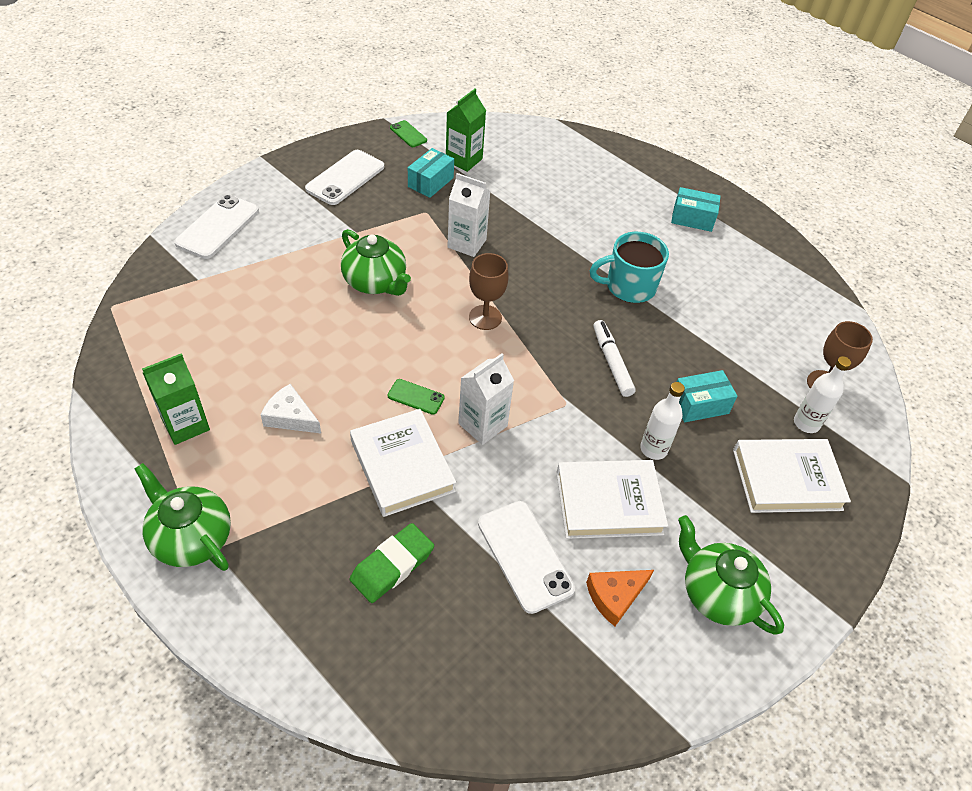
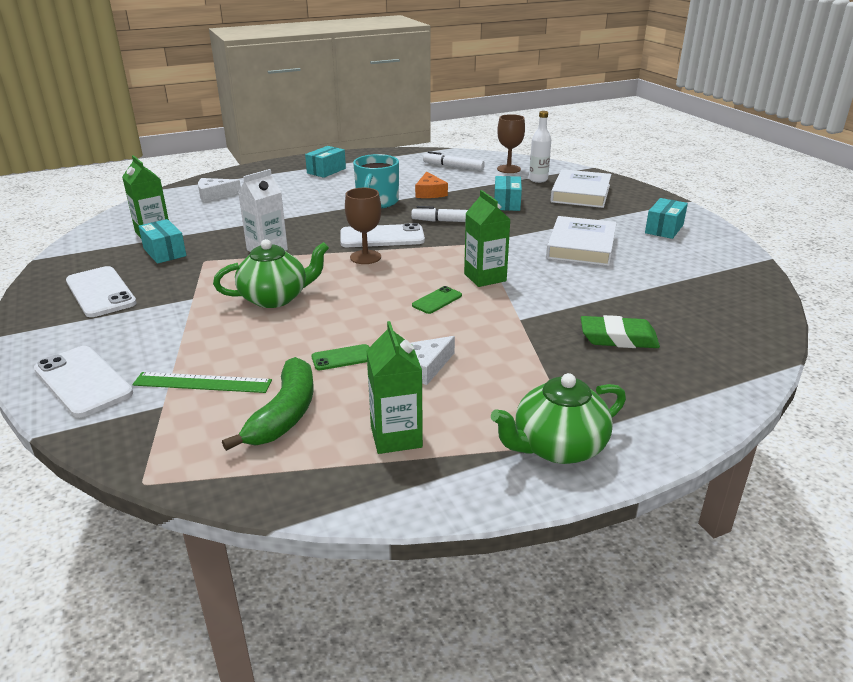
camera: 65 degrees left, 20 degrees down
(201, 349) = (284, 414): none -> green banana
(232, 288) = (202, 382): none -> green ruler
(392, 566) = (618, 338): green eraser -> green eraser turned 60 degrees counterclockwise
(402, 466) = (513, 318): white book -> none
(408, 134) = (78, 251): green phone -> green phone (342, 358)
(482, 425) = (485, 277): white carton -> green carton
(525, 556) = (621, 283): white phone -> white phone (382, 237)
(571, 163) = (214, 195): none -> white cheese
(615, 596) = (662, 259): orange cheese -> orange cheese (430, 192)
(653, 449) = (539, 224): white bottle -> none
(717, 593) = (664, 229): green teapot -> turquoise box
(789, 325) = (453, 167): none -> white marker

